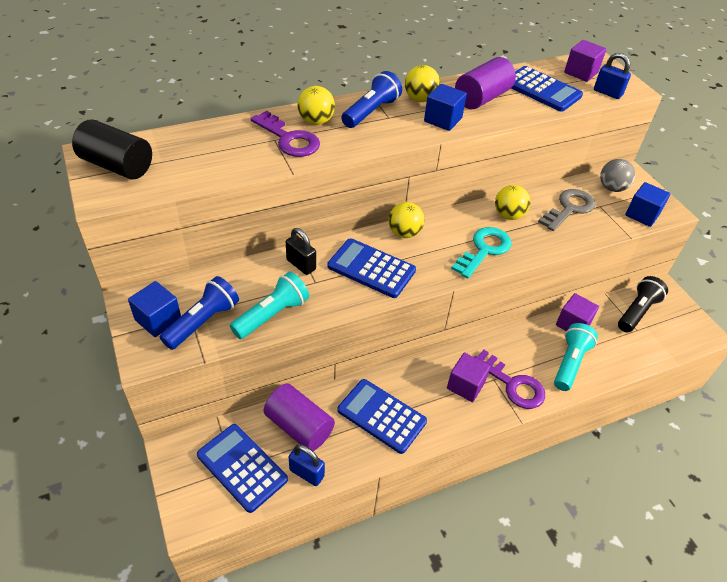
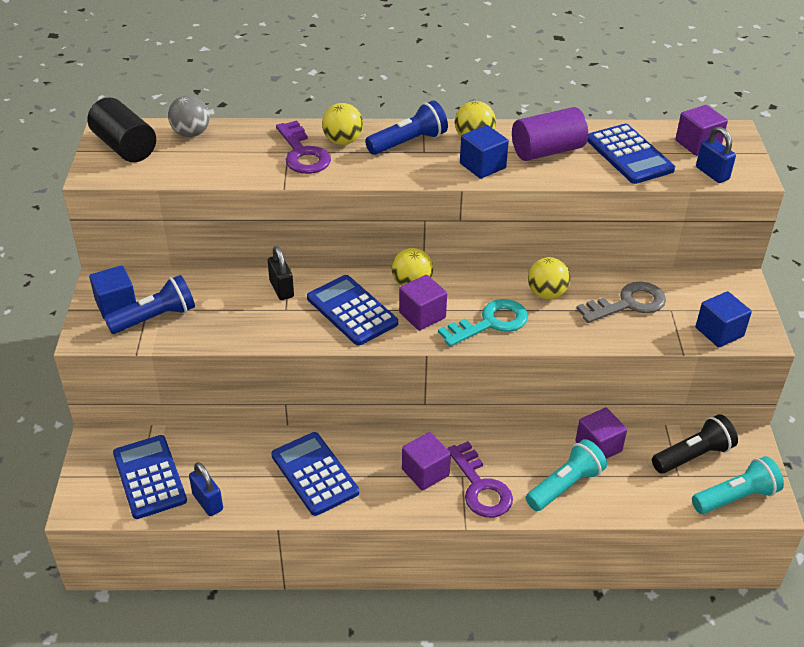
camera: 25 degrees right, 5 degrees down
(272, 315) = (224, 329): turquoise flashlight -> turquoise flashlight (736, 497)
(299, 427) = (225, 458): purple cylinder -> none
(429, 257) = (422, 315): none -> purple cube
(612, 188) = (703, 293): grey ball -> grey ball (191, 133)

